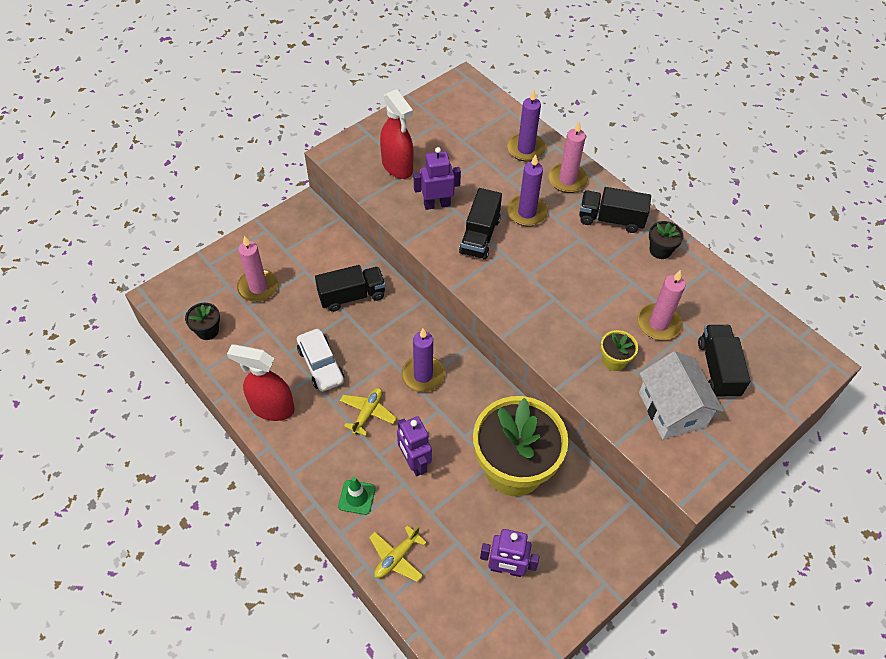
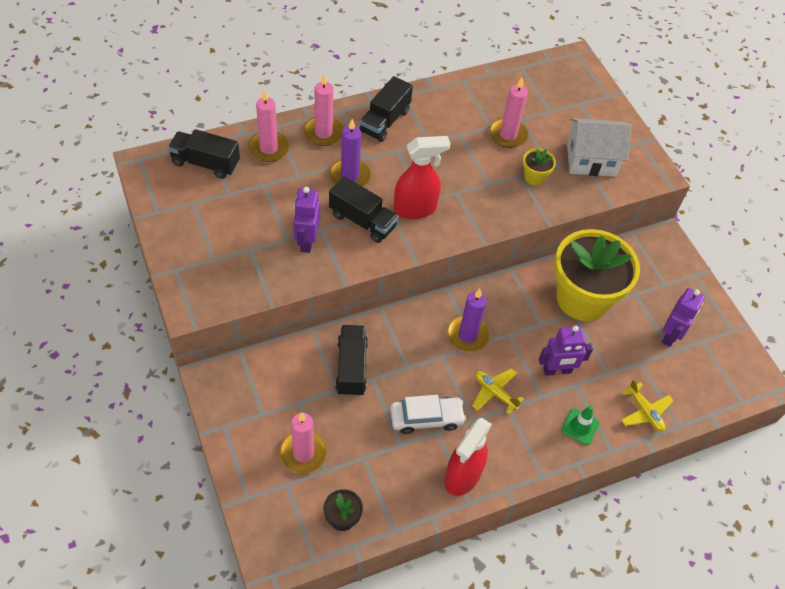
camera: 75 degrees left, 0 degrees up
(397, 167) = (238, 258): red spray bottle -> red spray bottle (415, 209)
(525, 149) = (268, 148): purple candle -> pink candle
(660, 250) = (433, 103): black flower pot -> none
(718, 369) = (562, 117): black truck -> black truck (205, 163)

